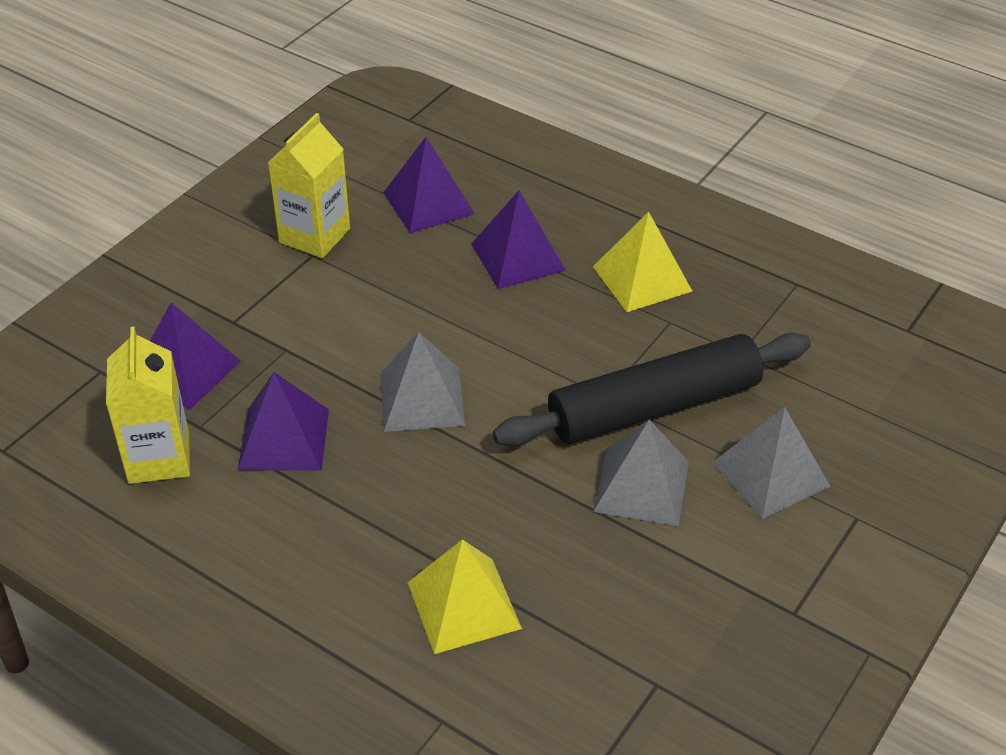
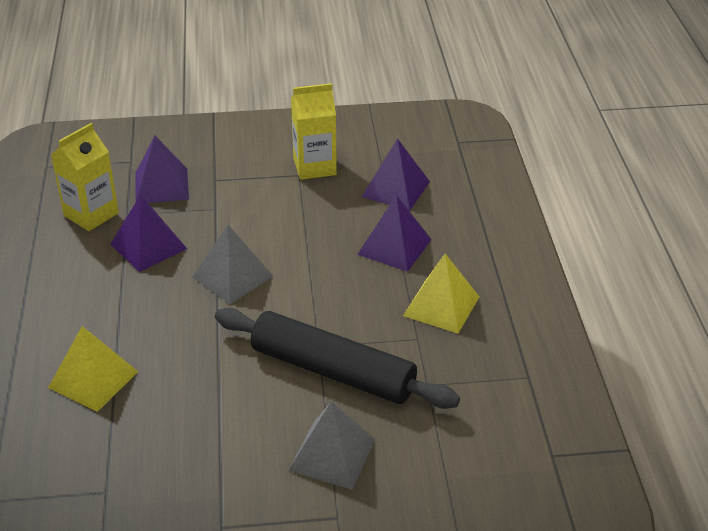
camera: 50 degrees right, 5 degrees down
(641, 486) = (258, 401): grey pyramid -> none

